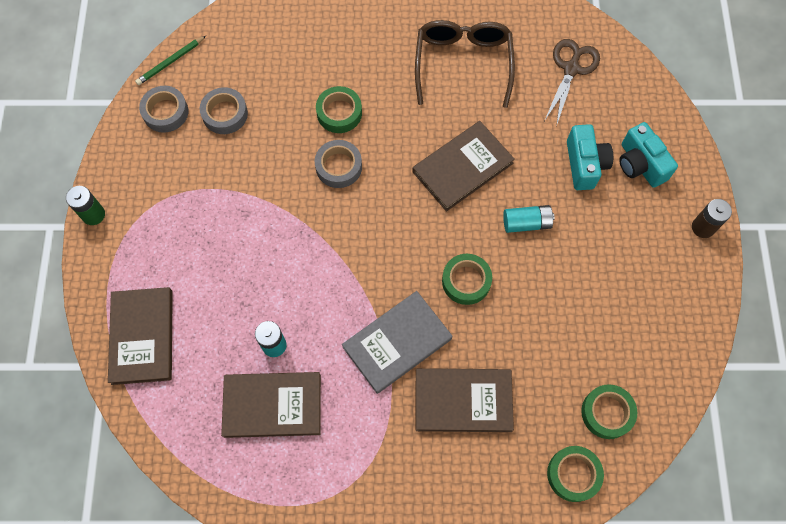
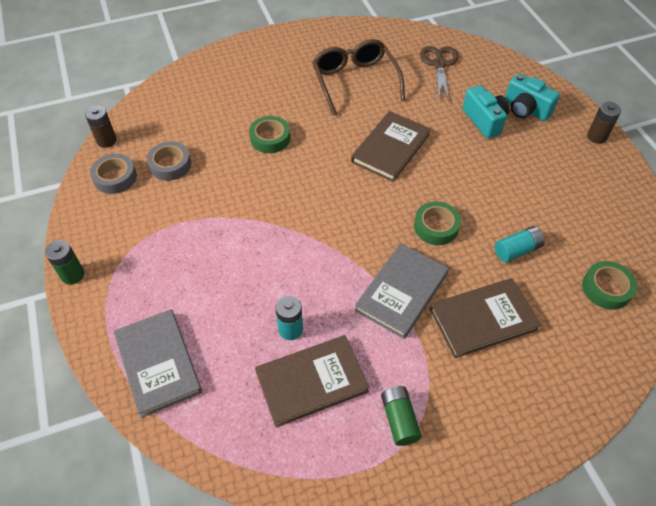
camera: 20 degrees left, 15 degrees down
(142, 336) = (158, 363): brown book -> grey book
(170, 62) = (106, 141): green pencil -> brown battery
(336, 471) = (399, 419): none -> green battery
(338, 167) = (287, 175): grey tape -> none
(526, 223) = (462, 171): turquoise battery -> turquoise battery (517, 250)
(573, 474) = (608, 346): green tape -> none

